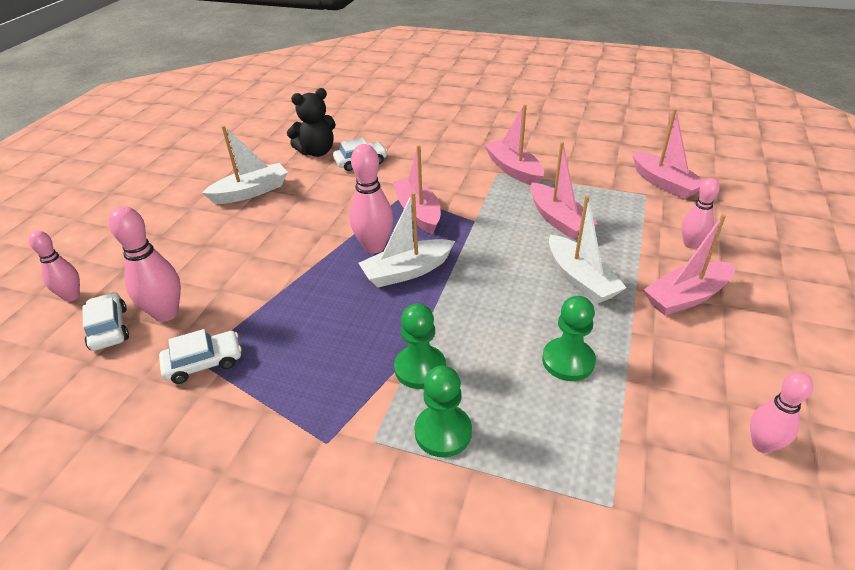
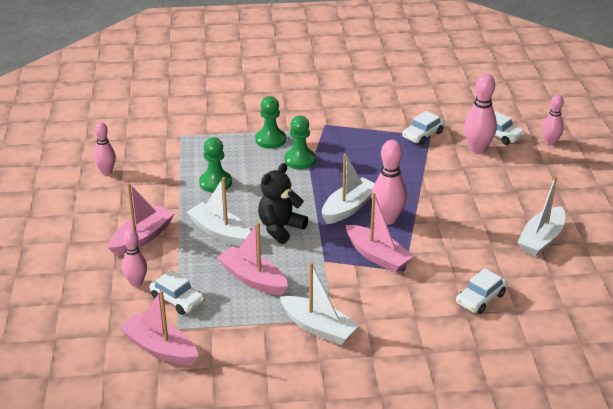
camera: 155 degrees right, 5 degrees down
(317, 152) = (538, 300): black teddy bear -> black teddy bear (280, 228)
(513, 170) = (318, 328): pink boat -> white boat
(644, 218) = (177, 300): none -> white car

